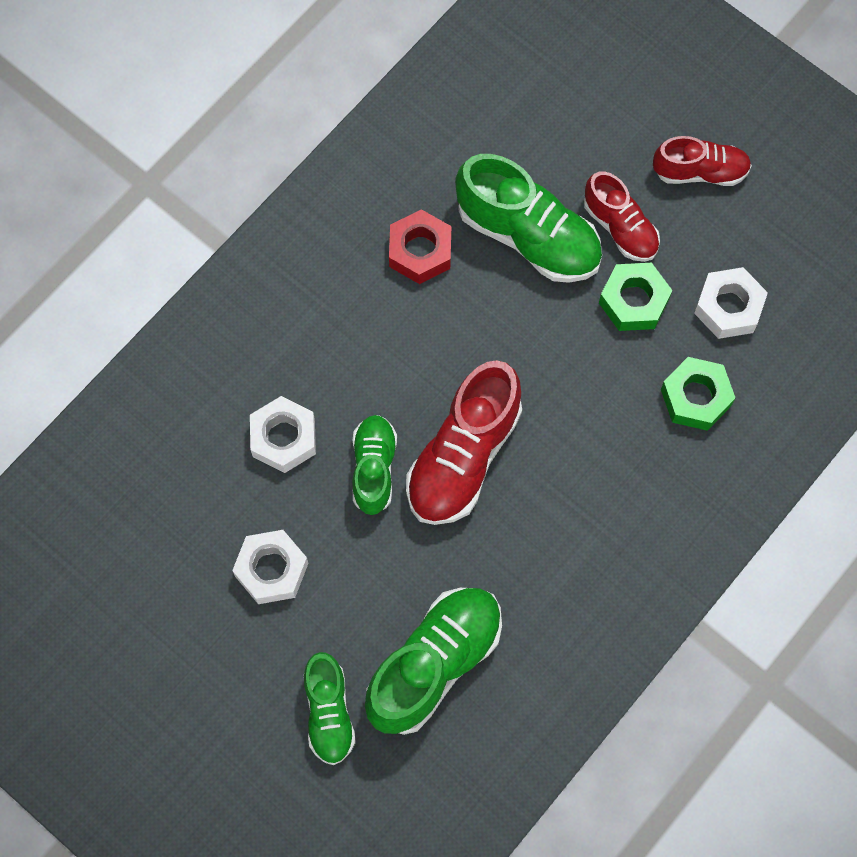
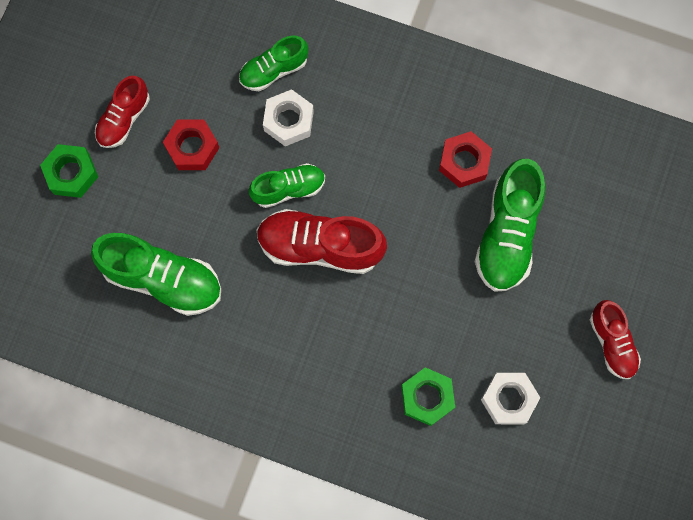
camera: 70 degrees right, 5 degrees up
(271, 570) = (192, 148): white nut -> red nut
(329, 713) = (106, 221): green shoe -> green shoe (273, 70)
(620, 227) = (541, 298): red shoe -> red shoe (124, 119)
(633, 301) = (486, 327): green nut -> green nut (71, 173)

